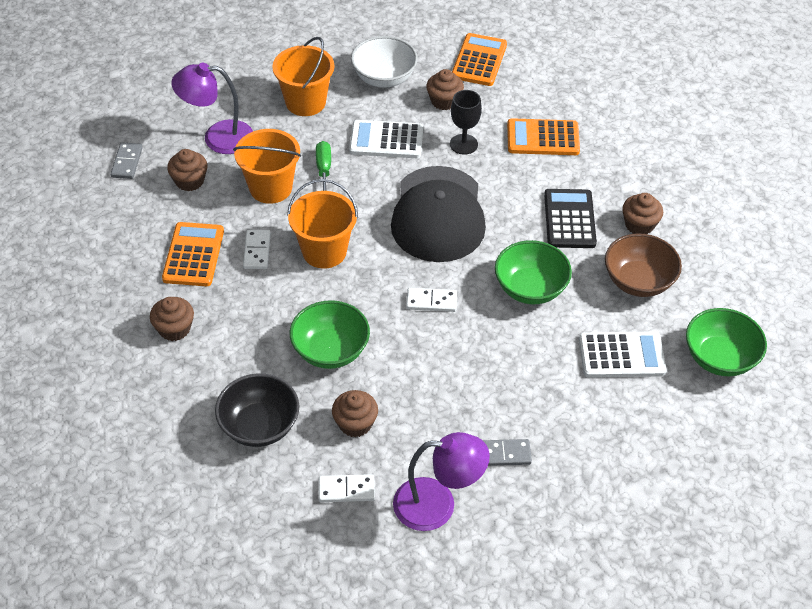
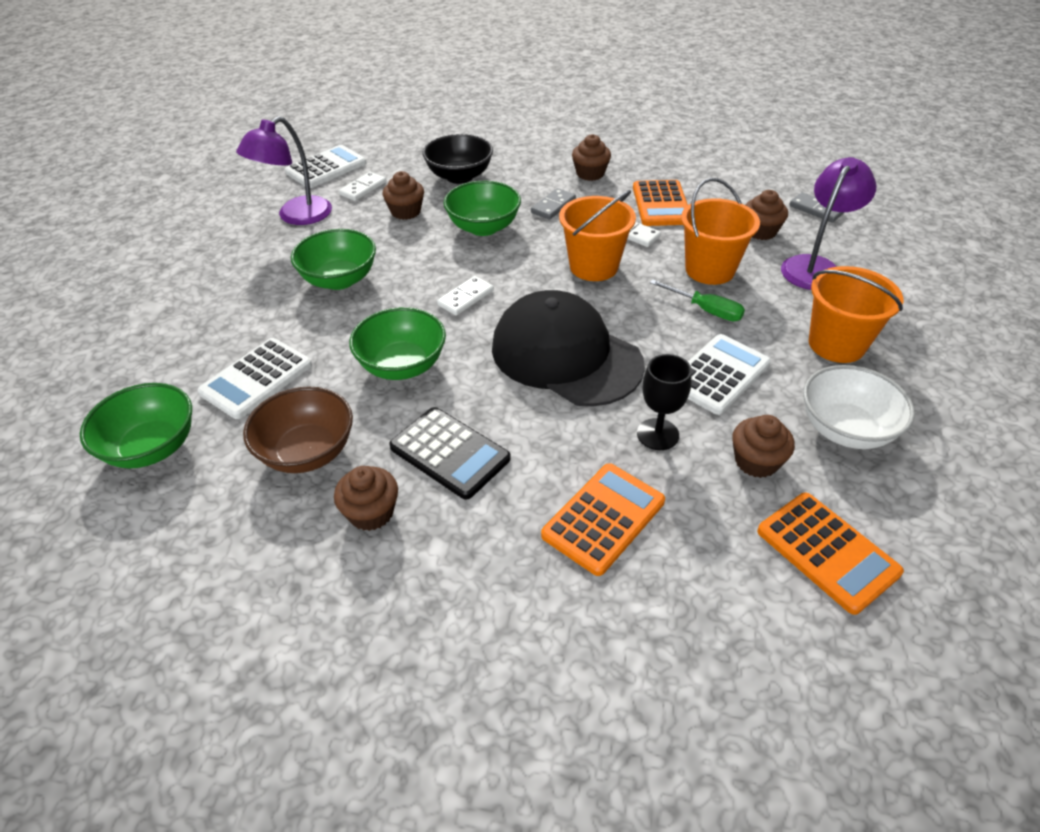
camera: 130 degrees right, 5 degrees down
(193, 255) = (661, 204): orange calculator -> orange calculator turned 45 degrees clockwise
(336, 558) = (326, 168): none -> white calculator
(486, 395) = (339, 279): none -> green bowl
(503, 454) = (283, 261): grey domino -> grey domino (553, 206)

